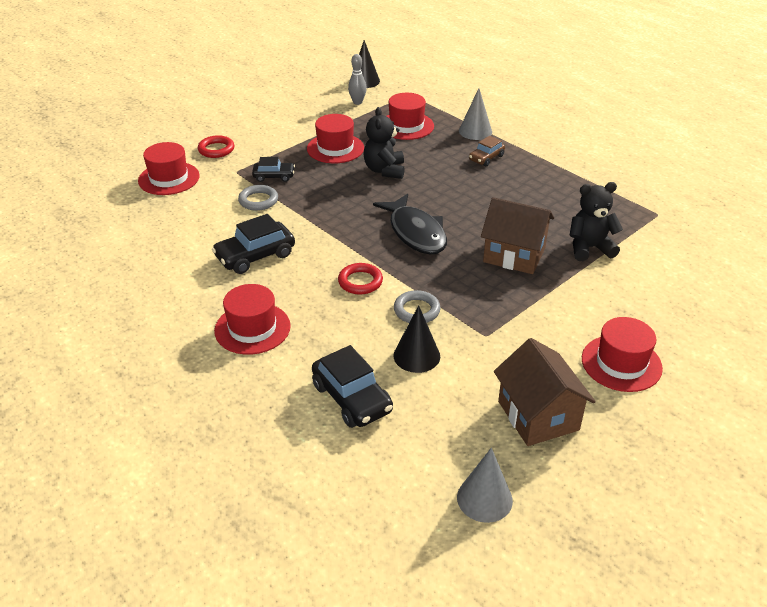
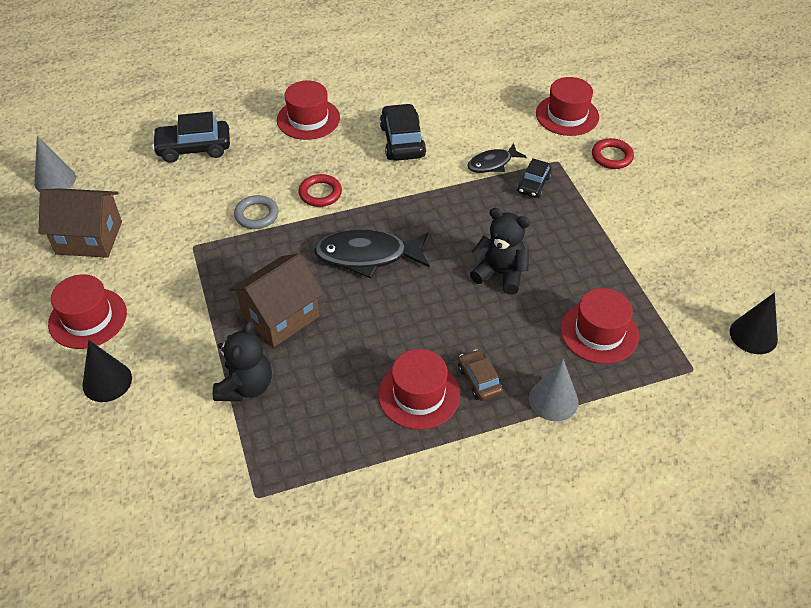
camera: 115 degrees right, 10 degrees up
(258, 200) = (492, 163): grey ring -> black fish
(335, 148) = (571, 248): red hat -> red hat (419, 394)
(357, 102) = (686, 306): grey bowling pin -> none
(416, 356) = (205, 196): black cone -> black cone (107, 381)

